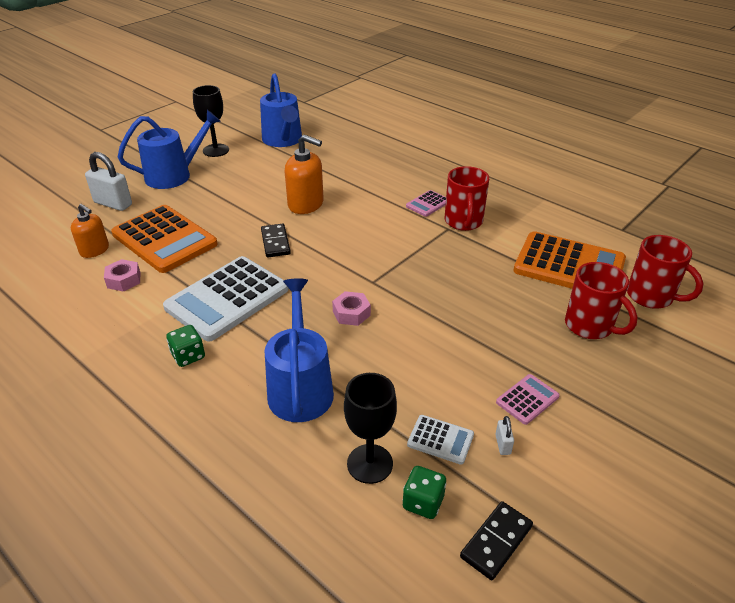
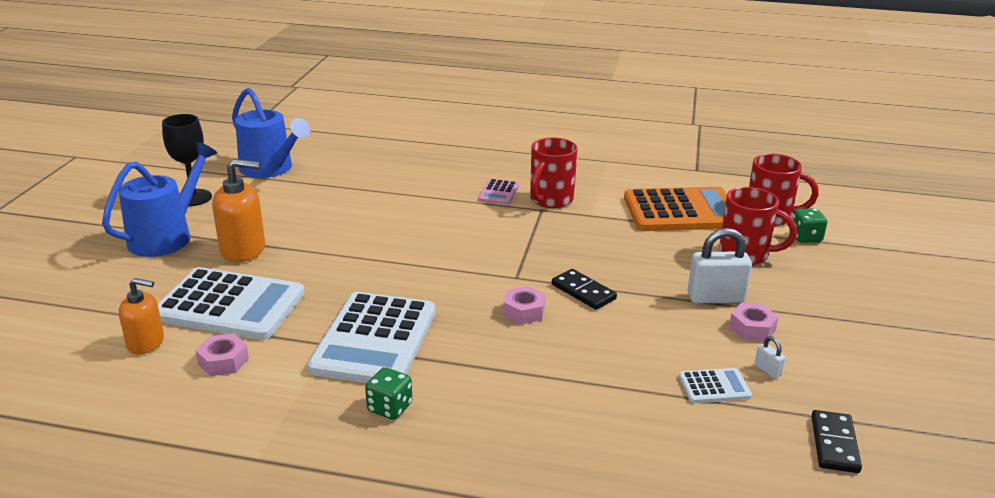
camera: 30 degrees left, 10 degrees down
(113, 204) = (114, 287): white padlock -> white padlock (715, 298)
(164, 239) = (230, 305): orange calculator -> white calculator
(275, 242) = (371, 271): black domino -> black domino (583, 292)
(300, 387) = (542, 392): blue watering can -> none
(306, 204) = (367, 225): orange soap dispenser -> orange soap dispenser (243, 249)
(370, 463) = (674, 430): black goblet -> none
(423, 502) = (749, 440): green dice -> green dice (805, 237)
(463, 222) = (550, 200): red mug -> red mug turned 60 degrees clockwise
(527, 399) = (752, 328): pink calculator -> pink nut

